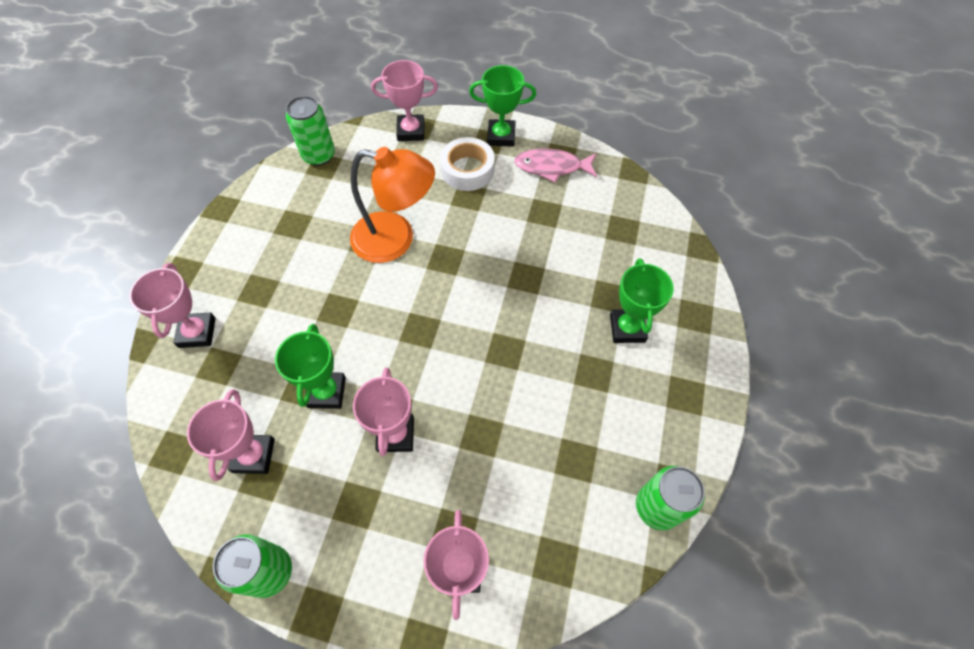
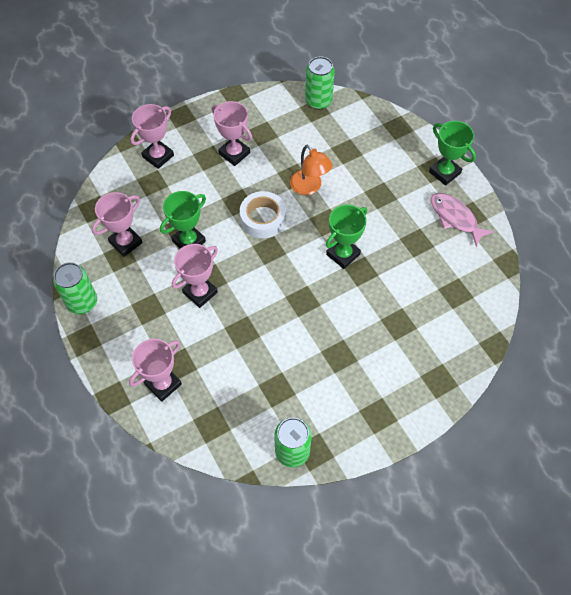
camera: 45 degrees right, 0 degrees up
(396, 239) = (309, 187): orange lamp -> orange lamp, size x0.64
(411, 131) = (390, 126): pink trophy -> pink trophy (234, 153)
(467, 170) = (398, 178): white tape -> white tape (263, 219)
(627, 328) = (387, 350): green trophy -> green trophy (343, 254)

